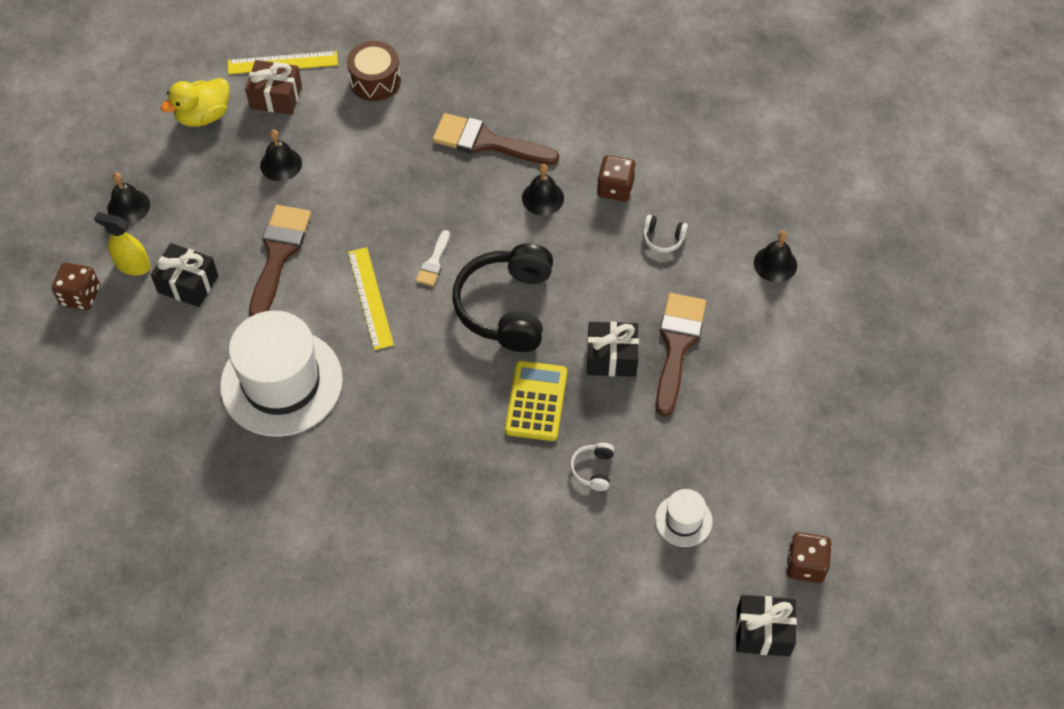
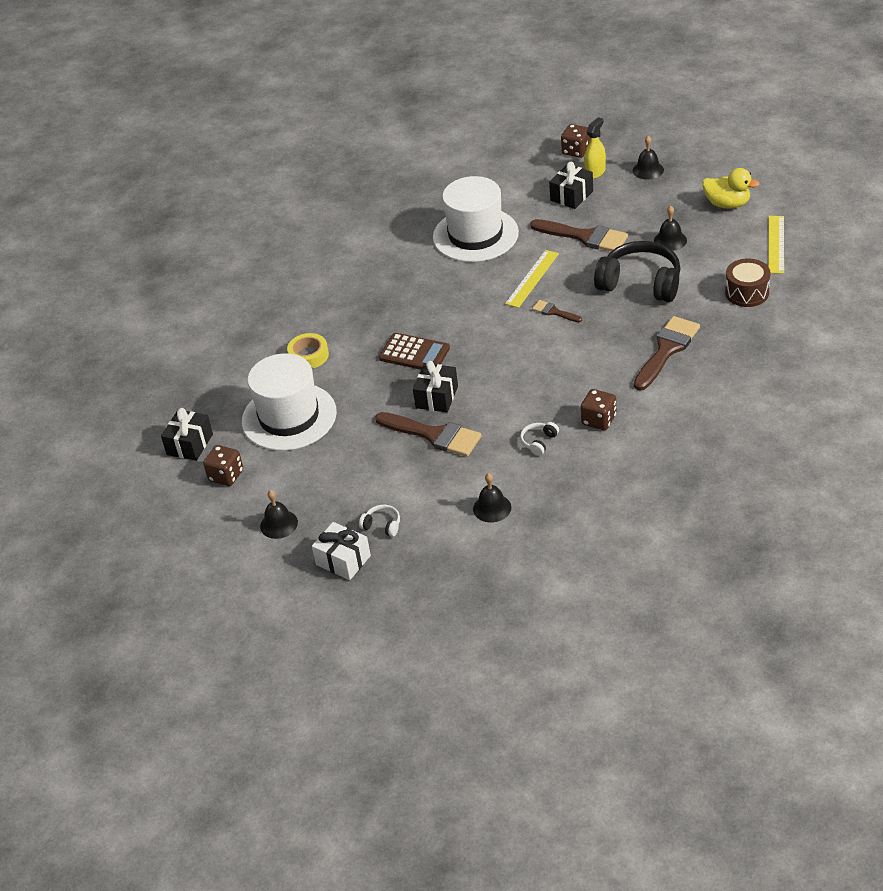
camera: 110 degrees right, 15 degrees down
(203, 116) = (727, 204): yellow duck -> yellow duck turned 135 degrees clockwise
(276, 97) = (739, 240): brown gift -> none
(370, 298) = (532, 278): yellow ruler -> yellow ruler turned 60 degrees counterclockwise
(433, 263) = (554, 312): white brush -> brown brush
(506, 307) = (501, 346): black headphones -> black headphones (640, 283)
(536, 401) = (414, 353): yellow calculator -> brown calculator
(543, 198) = (600, 376): black bell -> black bell (279, 524)
(562, 530) = (309, 355): none -> yellow tape
(593, 470) = (348, 376): white headphones -> white headphones (382, 525)
(683, 520) = (289, 417): white hat -> white hat, size x2.23
(896, 391) = (343, 560): none -> white gift

